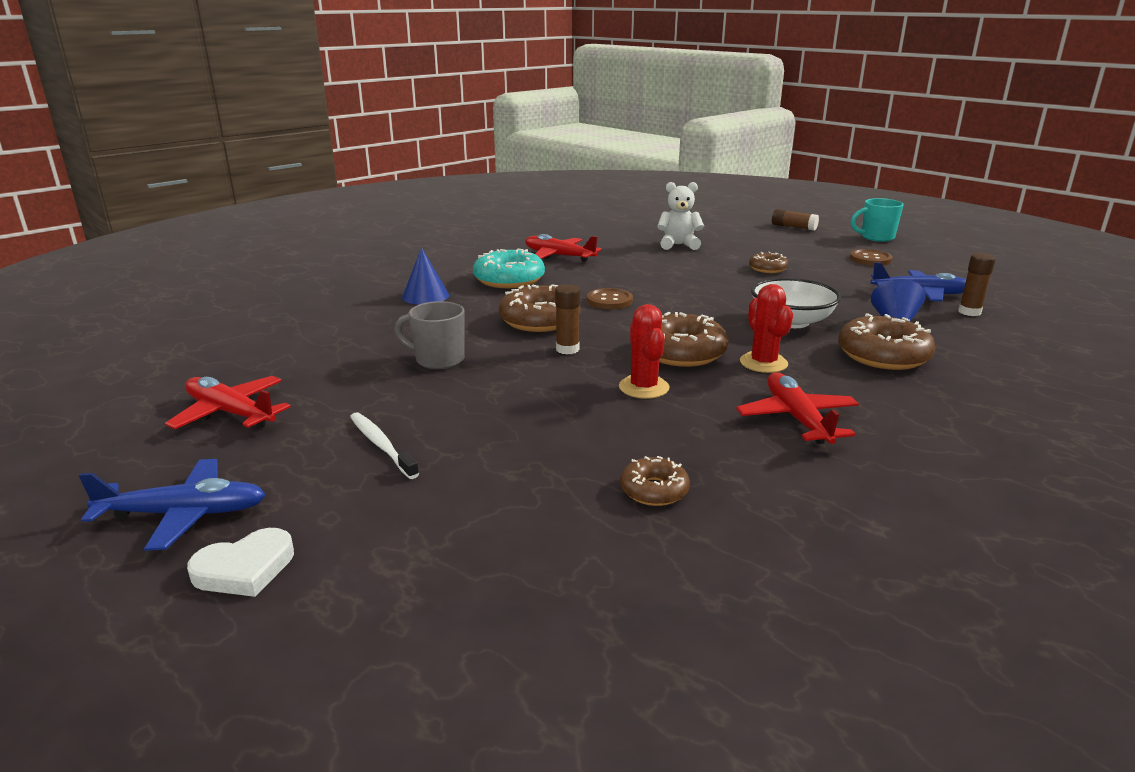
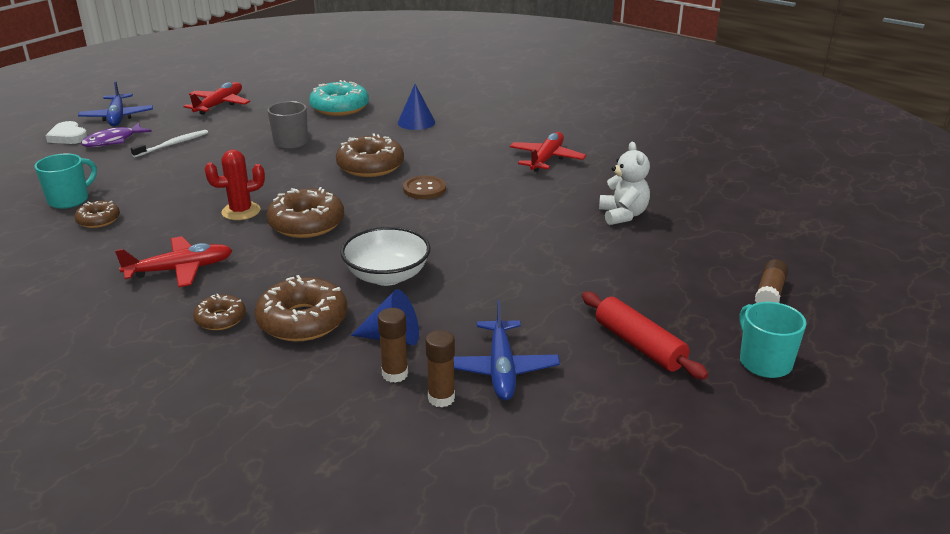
camera: 80 degrees right, 5 degrees up
(318, 507) = (113, 141): none -> purple fish
(509, 280) = (466, 145): turquoise donut -> turquoise donut (339, 107)
(567, 349) = (311, 180): brown glue stick -> brown glue stick (395, 374)
(571, 527) = (70, 200): none -> turquoise mug
(763, 363) = (285, 259): red cactus -> none
(767, 268) = (558, 268): brown donut -> brown donut (220, 319)
(870, 259) = (639, 345): brown button -> red rolling pin

